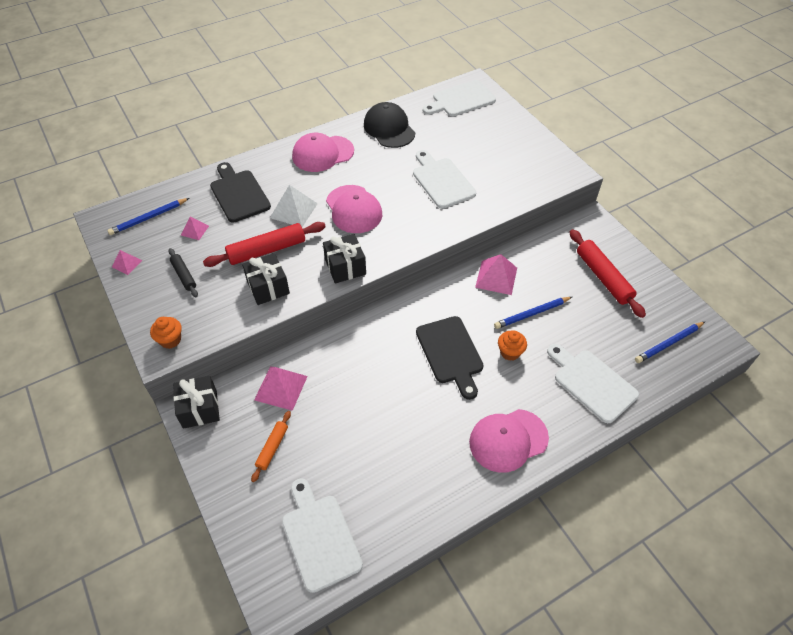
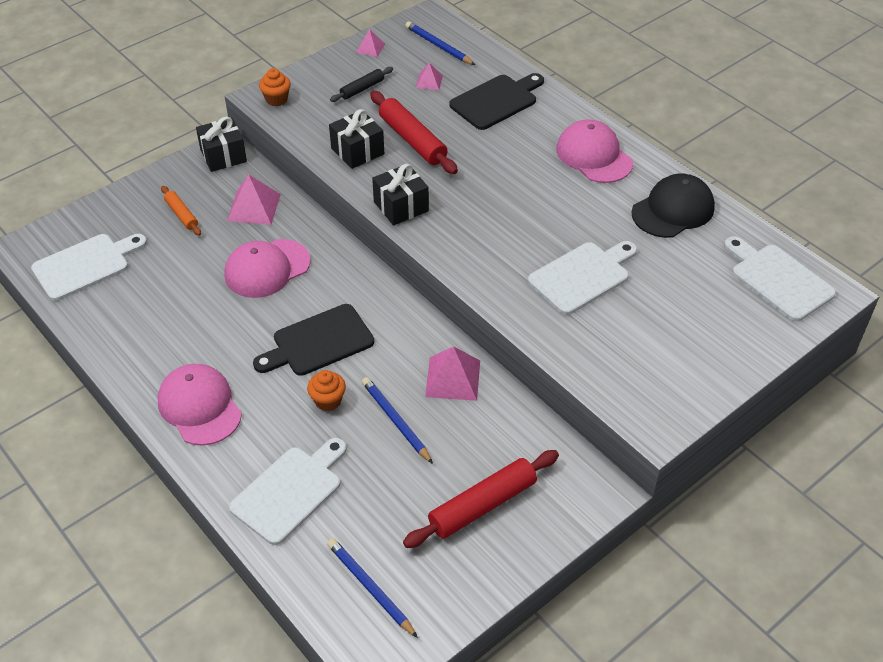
camera: 80 degrees right, 5 degrees down
(272, 448) = (182, 215): orange rolling pin -> orange rolling pin turned 45 degrees clockwise
(294, 210) = (482, 149): white pyramid -> none
(354, 209) = (500, 199): pink cap -> pink cap (267, 268)

